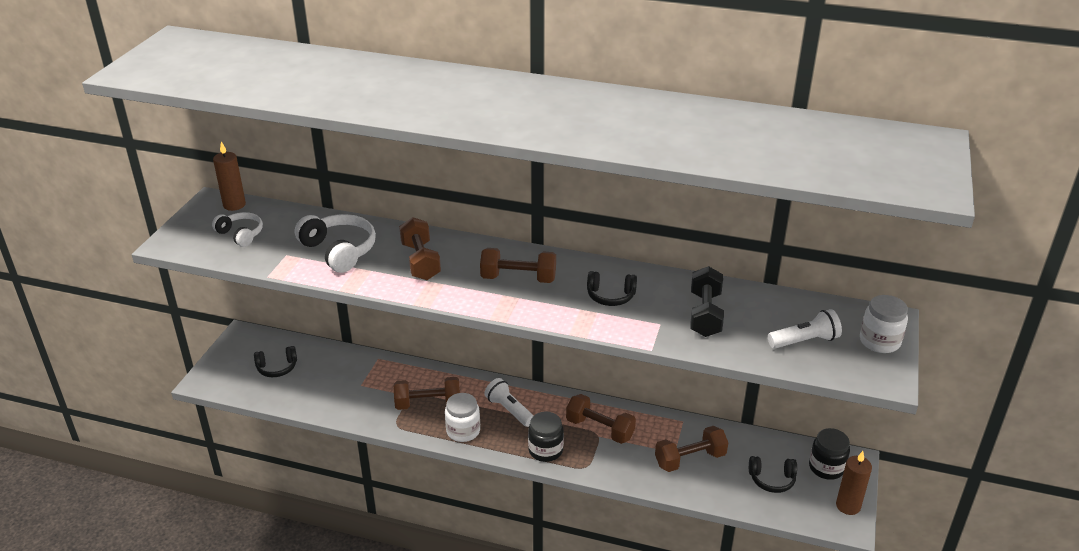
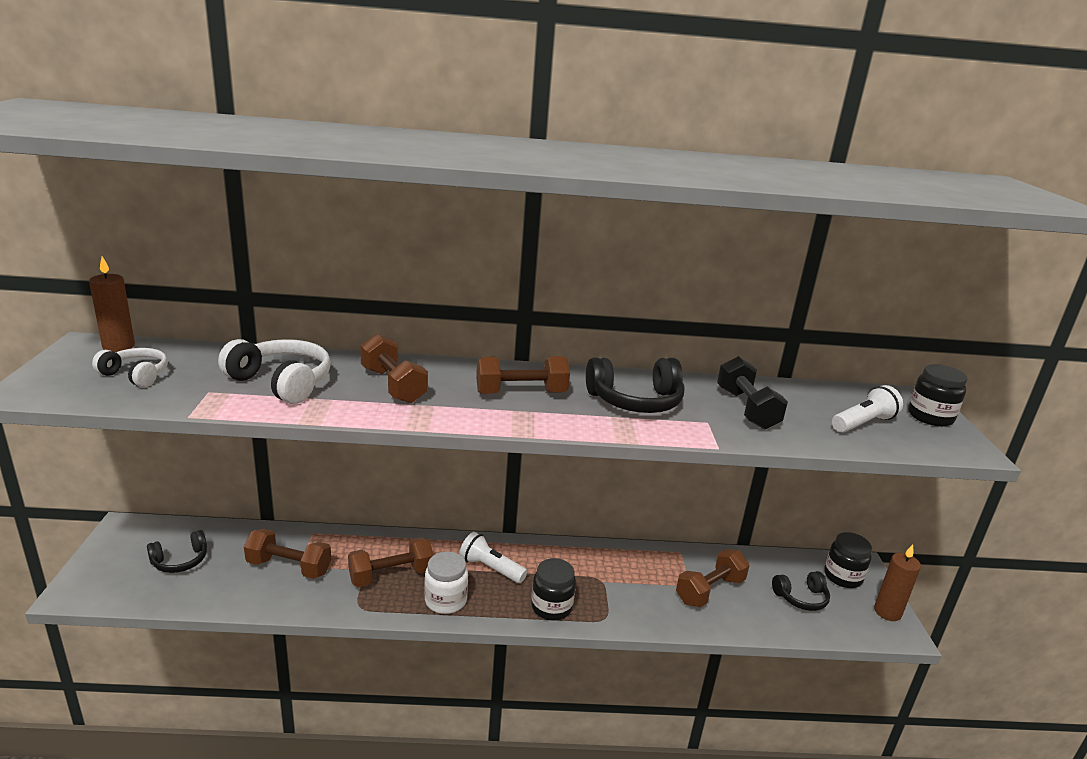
camera: 20 degrees left, 10 degrees down
(600, 429) = (600, 573): brown dumbbell -> brown dumbbell (289, 567)
(610, 296) = (635, 401): black headphones -> black headphones, size x1.61
(879, 341) = (930, 417): white jar -> black jar

